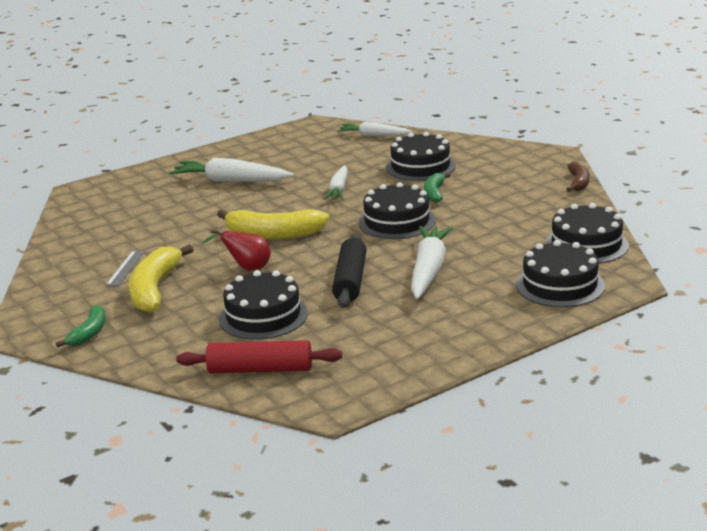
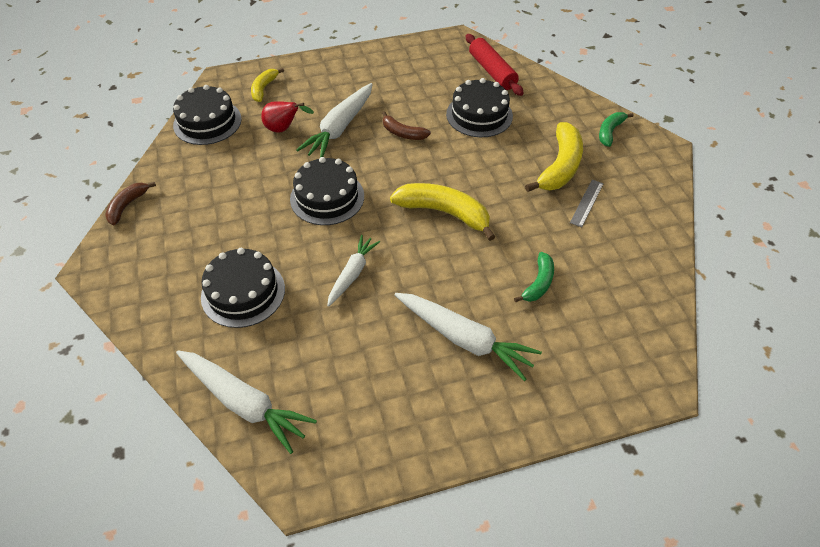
camera: 165 degrees left, 25 degrees up
(247, 268) = (479, 171): red pear -> red pear (284, 129)
(260, 369) = (492, 71): red rolling pin -> red rolling pin turned 45 degrees clockwise
(350, 280) = (403, 133): black rolling pin -> brown banana
(373, 135) = (244, 403): white carrot -> white carrot, size x1.58
(434, 193) = (264, 233): green banana -> green banana (538, 283)
(560, 285) = (264, 89): black cake -> yellow banana

